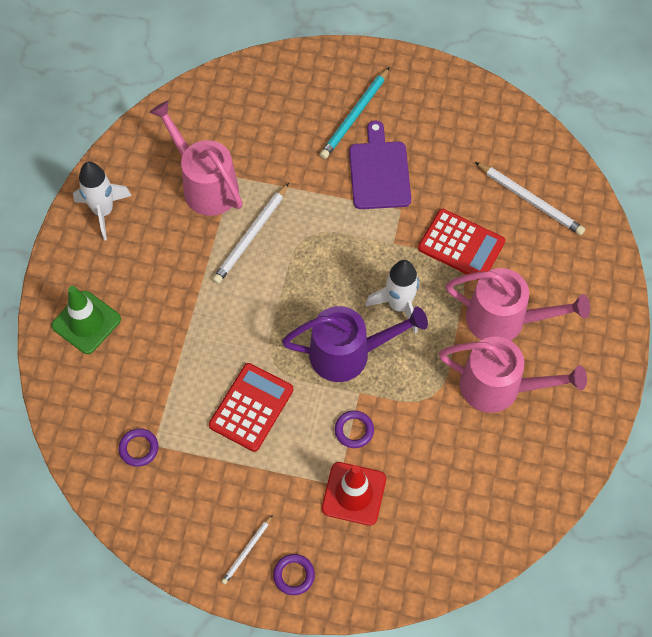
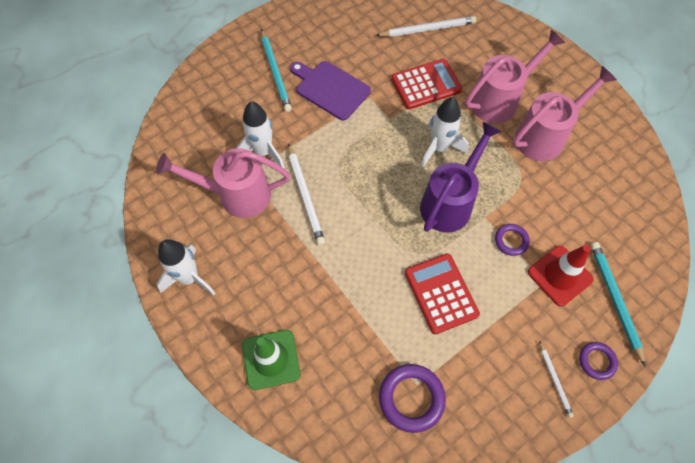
camera: 50 degrees left, 0 degrees up
(139, 448) = (411, 398): purple ring -> purple ring, size x1.71
(264, 171) = (263, 152): none -> white rocket
(369, 556) = (614, 300): none -> turquoise pencil

